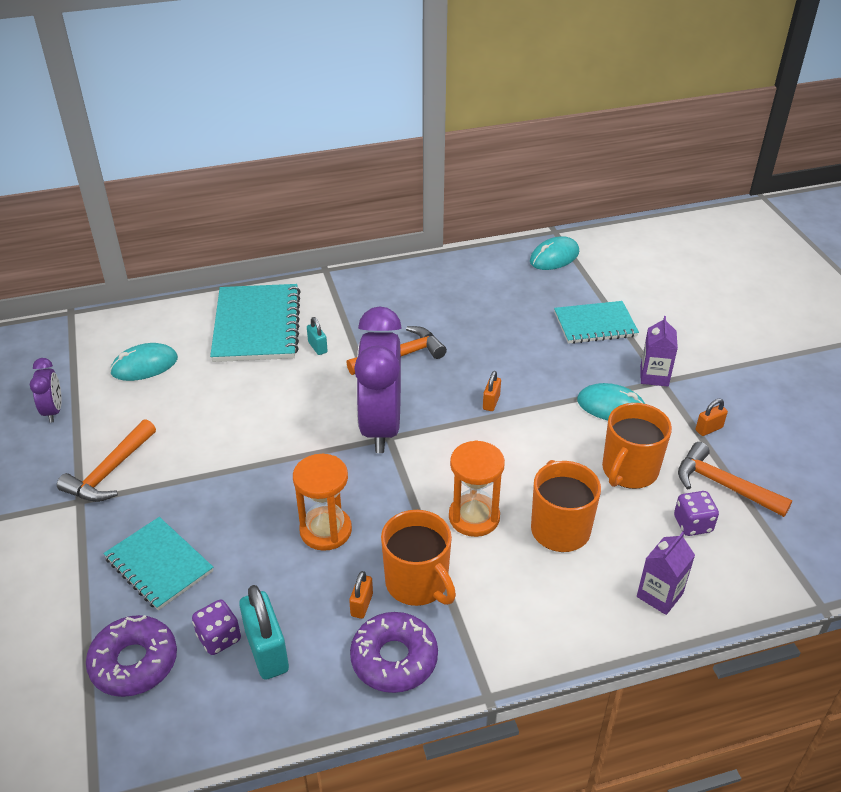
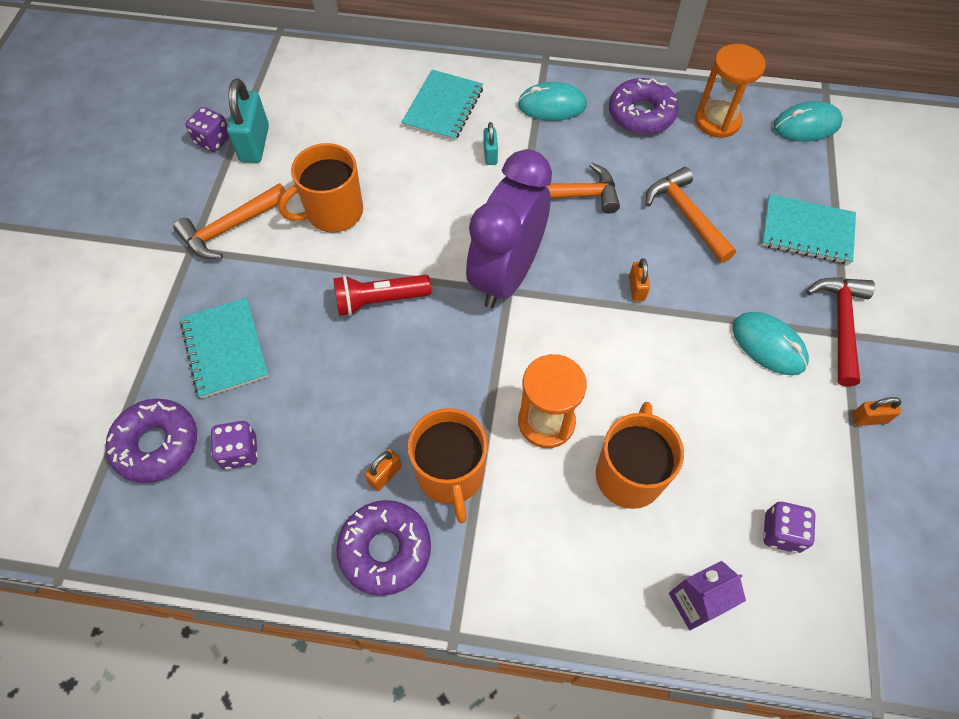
camera: 25 degrees right, 20 degrees up
(53, 411) = (213, 140): purple clock -> purple dice
(144, 365) = (316, 118): turquoise mouse -> turquoise mouse (551, 105)
(257, 326) = (443, 107): turquoise notebook -> turquoise notebook, size x0.65
(267, 651) = (274, 486): turquoise padlock -> turquoise padlock (255, 144)
(282, 481) = (379, 301): none -> red flashlight
(326, 530) = (392, 375): orange hourglass -> orange hourglass (717, 121)
(425, 284) = (641, 114): none -> purple donut
(491, 402) = (636, 289): orange padlock -> orange padlock turned 45 degrees counterclockwise
(629, 471) = (744, 435): orange mug -> orange mug (333, 212)
(654, 376) = (841, 324): purple carton -> red hammer
(723, 485) = (846, 498): orange hammer -> orange hammer (686, 215)

